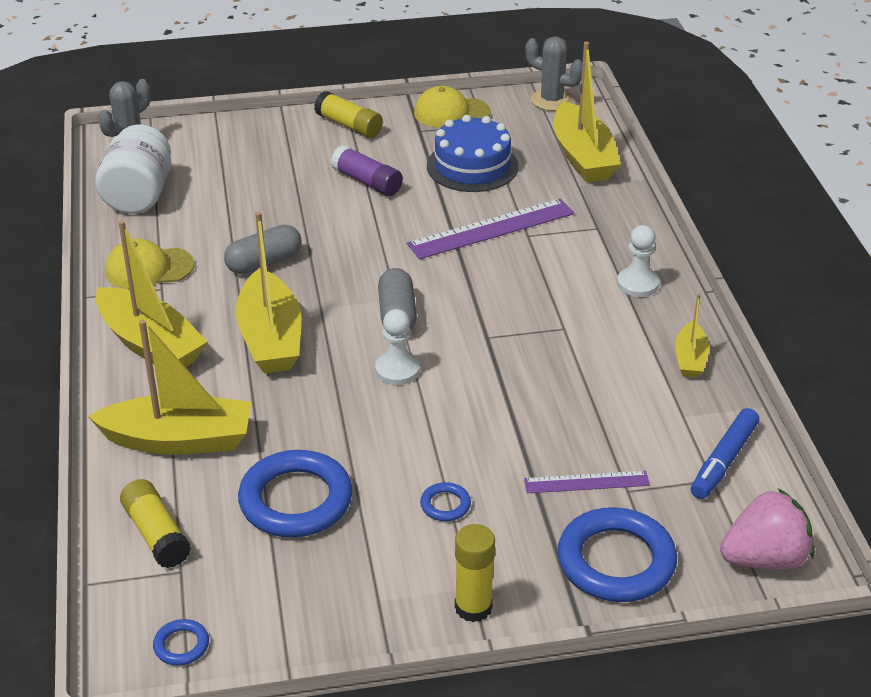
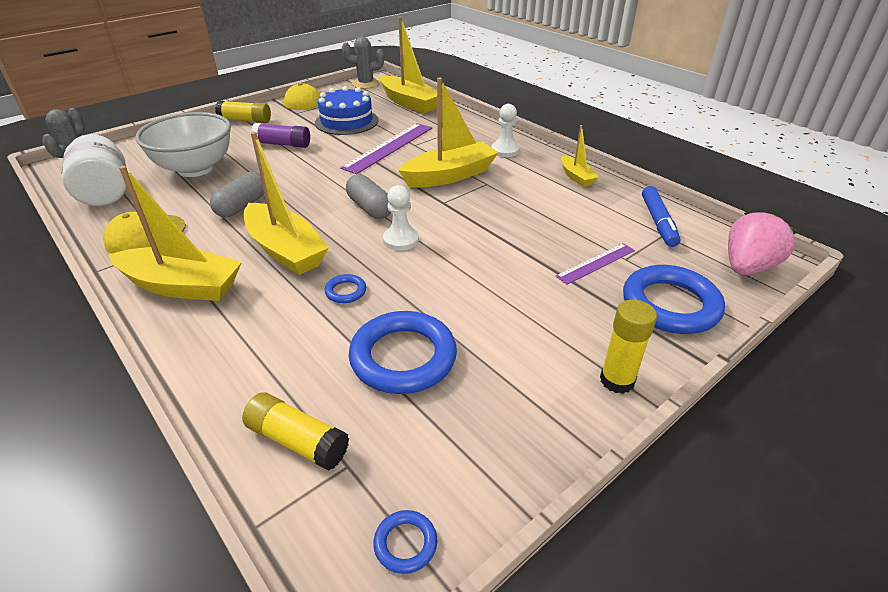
camera: 30 degrees left, 0 degrees up
(179, 440) = (260, 349): yellow boat -> yellow boat (450, 175)
(247, 189) = (195, 168): none -> white bowl
(445, 505) = (520, 314): blue ring -> blue ring (346, 291)

